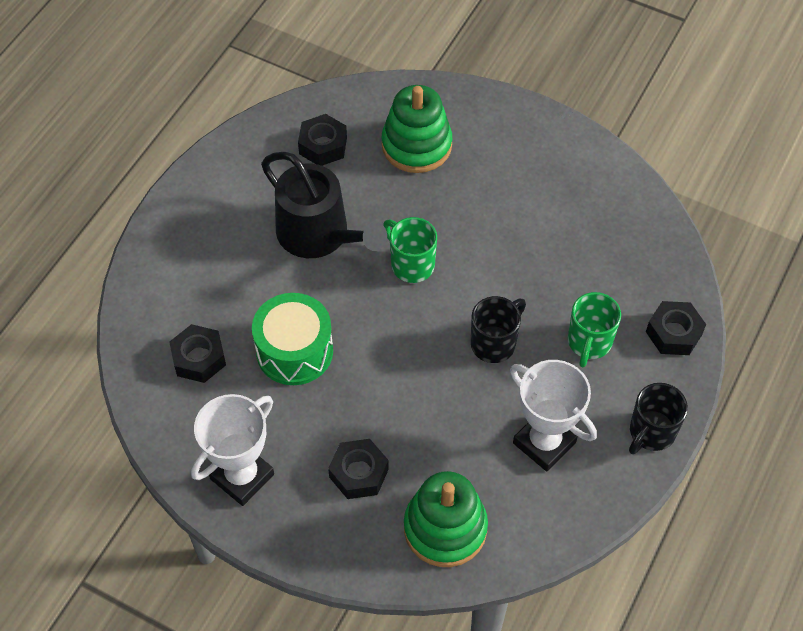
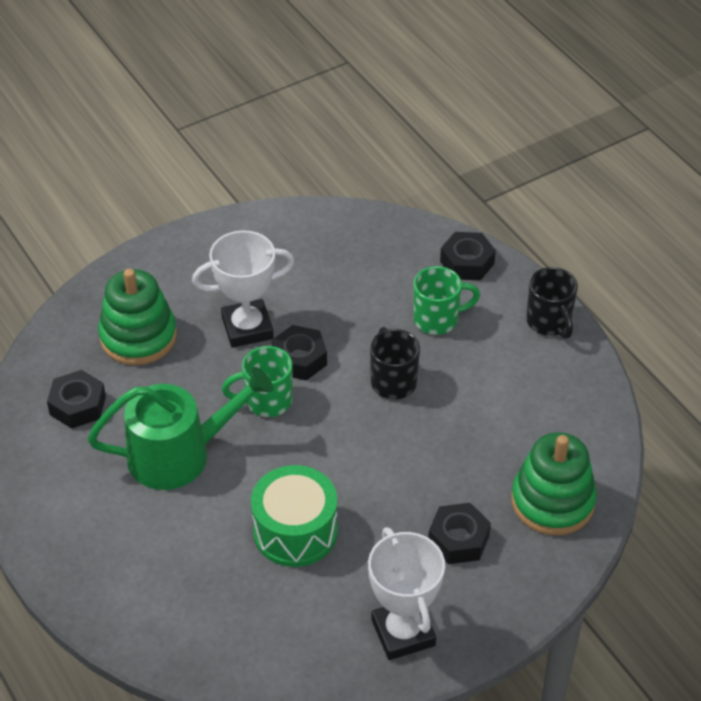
camera: 60 degrees left, 10 degrees down
(199, 358) = (247, 612): black nut -> black nut (299, 359)
(319, 234) = (179, 454): black watering can -> green watering can
(544, 442) = (513, 395): white trophy -> white trophy (247, 328)
(589, 343) = (438, 319): green mug -> green mug turned 60 degrees counterclockwise

